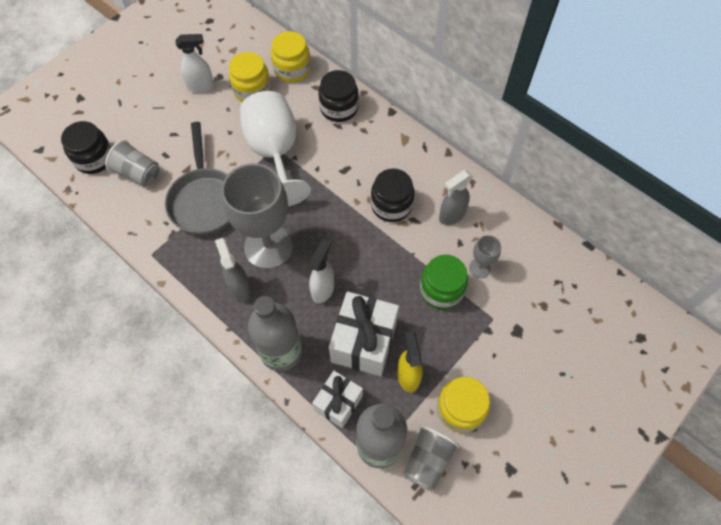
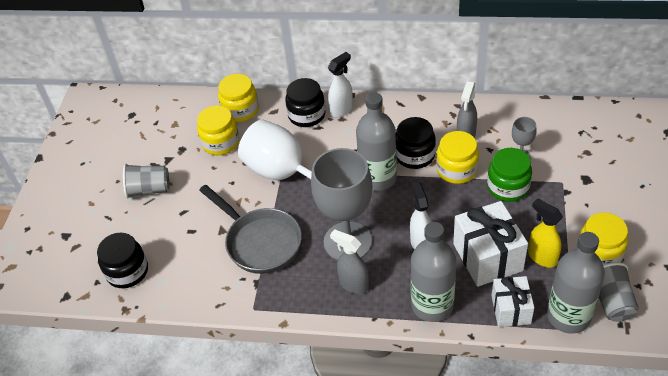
camera: 30 degrees left, 15 degrees down
(138, 173) = (180, 258): grey cup -> grey cup (149, 189)
(201, 86) = (173, 165): white spray bottle -> white spray bottle (342, 110)
(343, 206) = (378, 178): none -> grey bottle
(413, 243) = (456, 170): none -> yellow jar

